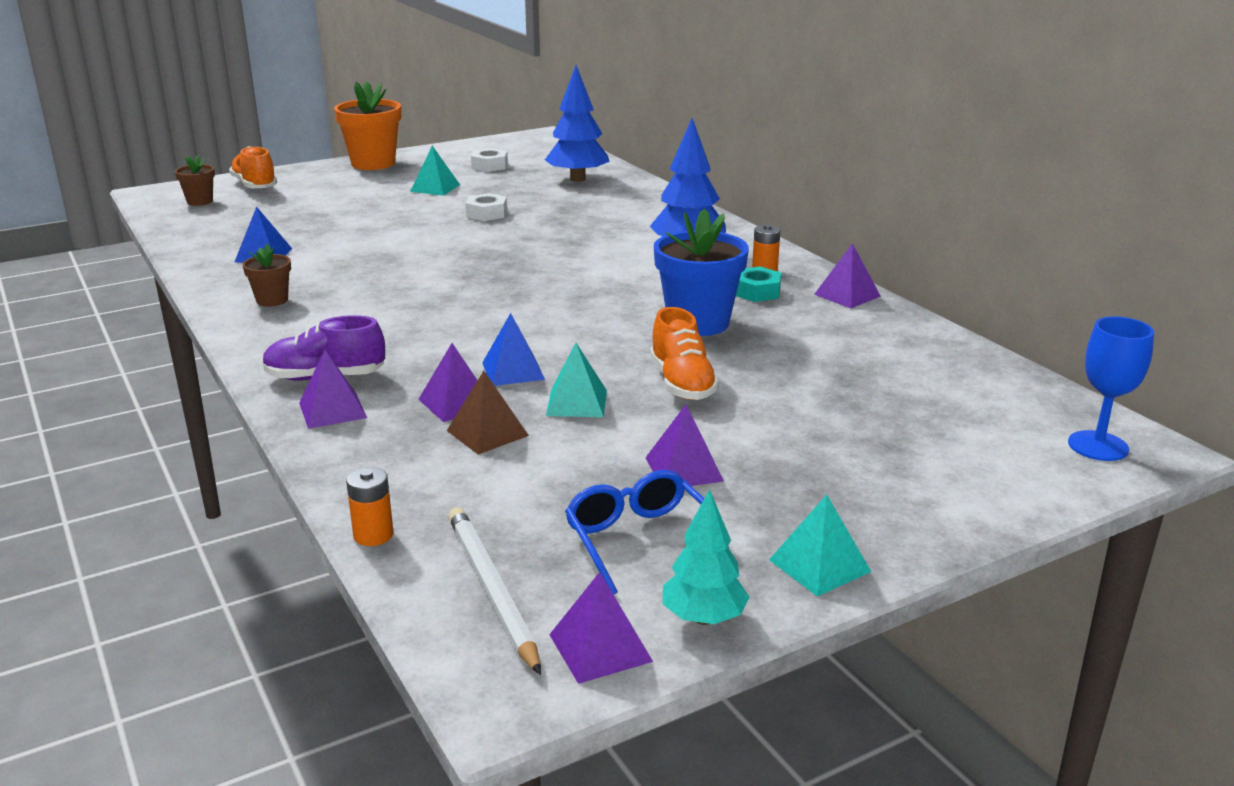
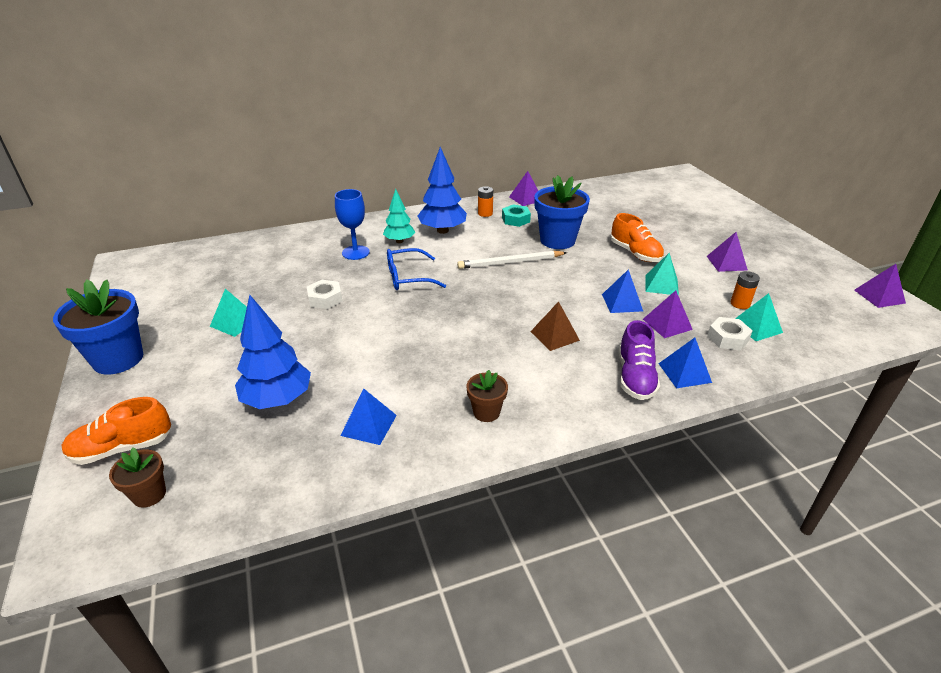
camera: 80 degrees left, 10 degrees up
(332, 410) = (684, 372): purple pyramid -> blue pyramid
(373, 163) = (118, 359): orange flower pot -> blue flower pot
(373, 535) = (824, 355): orange battery -> orange battery (740, 304)
(487, 433) = (703, 315): brown pyramid -> brown pyramid (554, 336)
(489, 166) = (193, 291): white nut -> white nut (727, 338)
(491, 590) = (853, 320): white pencil -> white pencil (510, 262)
(577, 179) = (267, 254): blue tree -> blue tree (278, 400)
(639, 540) = (794, 280): blue glasses -> blue glasses (407, 277)
(682, 383) = (635, 253): orange shoe -> orange shoe turned 60 degrees clockwise
(703, 618) = (845, 272): turquoise tree -> turquoise tree (399, 241)
(819, 565) = (795, 244): turquoise pyramid -> turquoise pyramid (756, 327)
(1098, 446) = (683, 180): blue goblet -> blue goblet (355, 252)

